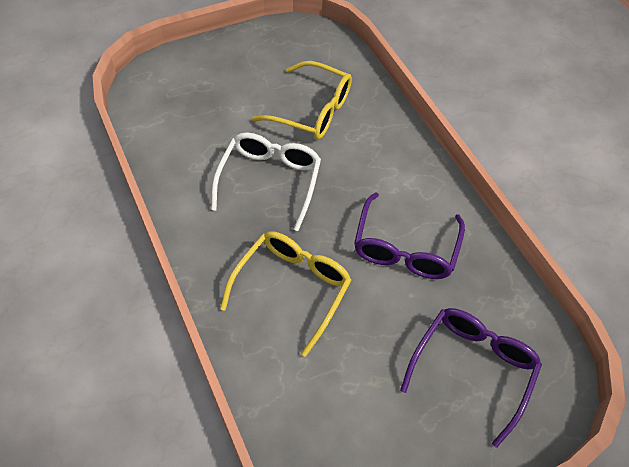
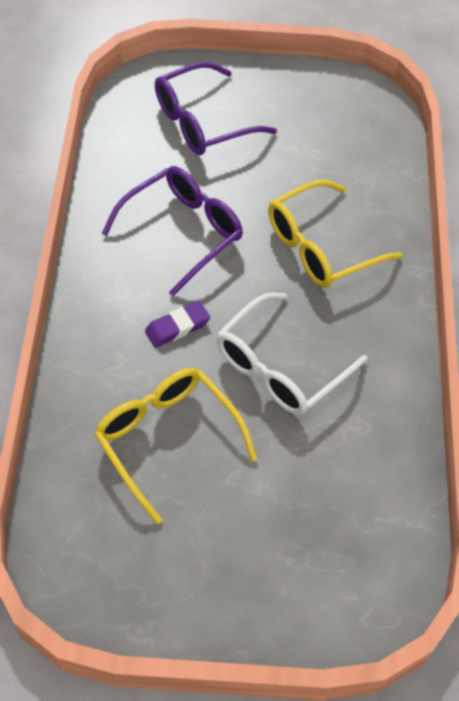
camera: 150 degrees left, 0 degrees up
(355, 177) = (177, 327): none -> purple eraser

